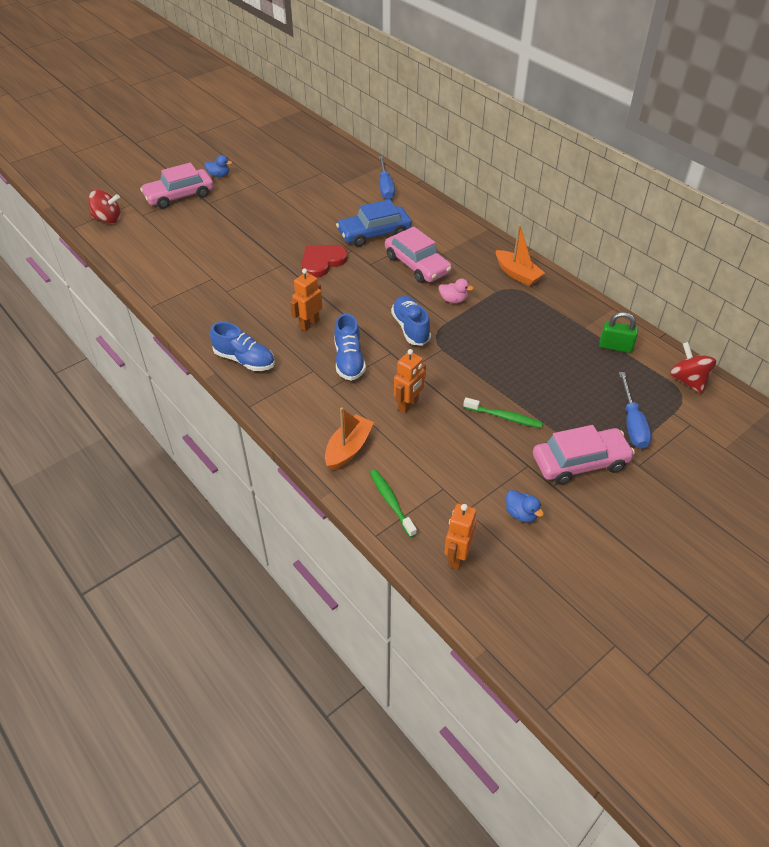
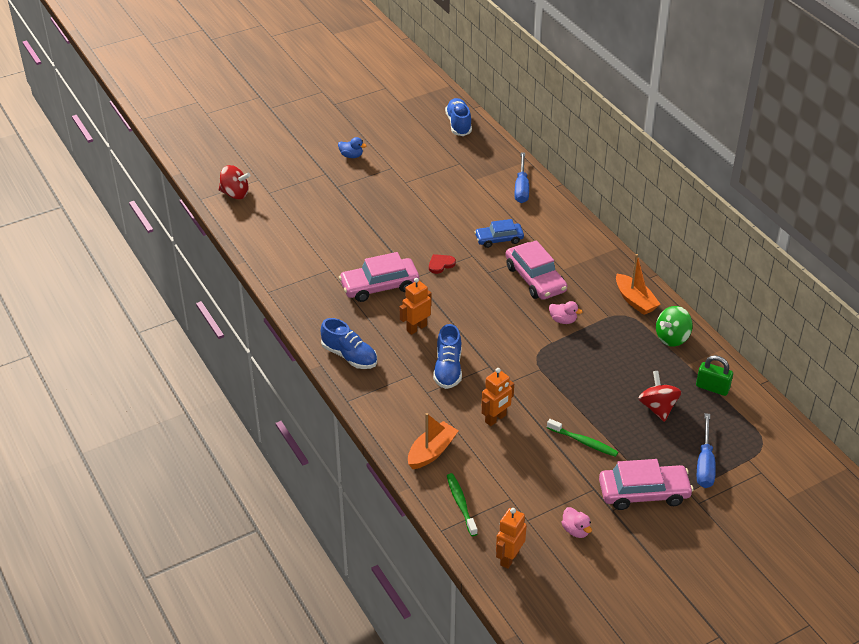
camera: 10 degrees right, 5 degrees down
(179, 196) = (308, 175): pink car -> pink car (379, 286)
(322, 262) = (440, 264): red heart -> red heart, size x0.57
(374, 233) = (499, 239): blue car -> blue car, size x0.64
(410, 328) = (514, 344): blue shoe -> blue shoe (458, 124)
(521, 514) = (576, 530): blue duck -> pink duck
(562, 304) = (672, 338): none -> green spinning top
(688, 380) = (773, 430): red spinning top -> red spinning top (657, 408)

